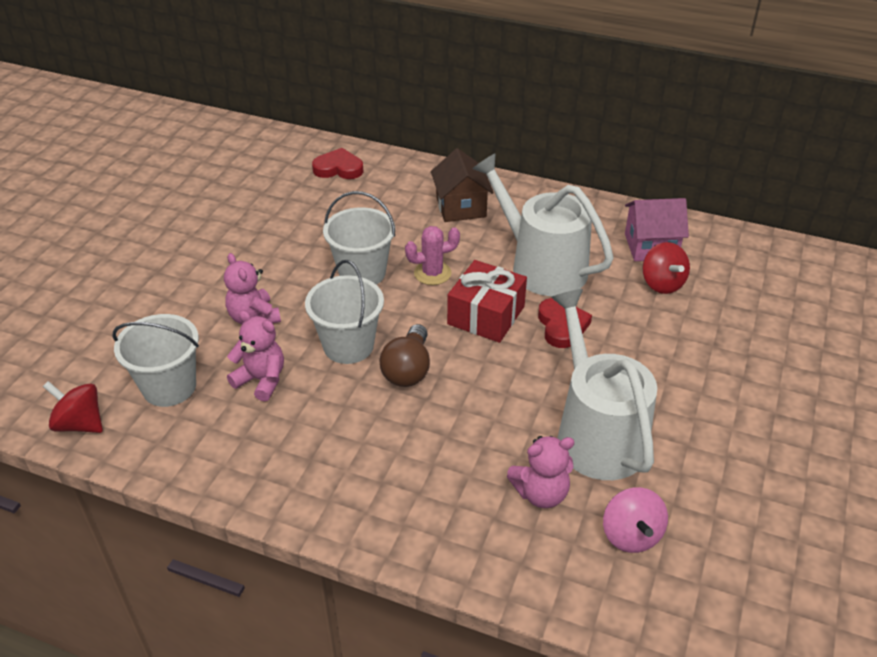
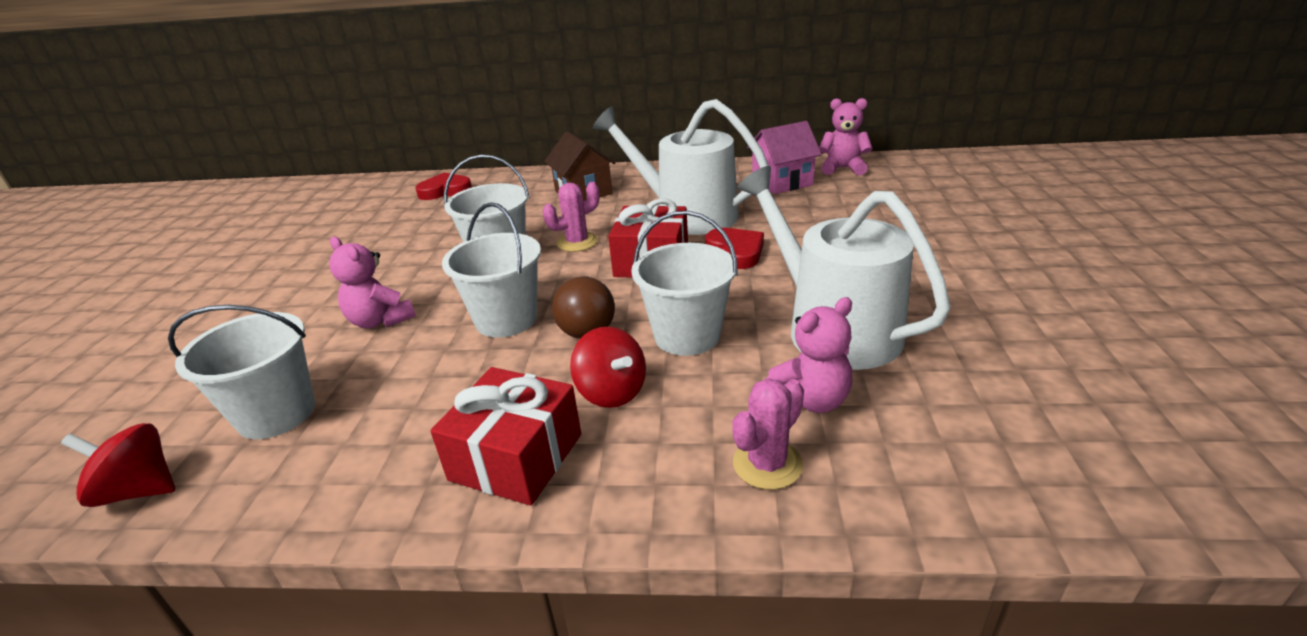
camera: 15 degrees left, 10 degrees down
(261, 380) = (405, 376): pink teddy bear -> pink teddy bear (843, 168)
(320, 474) = (516, 457): none -> red gift
(479, 405) = (687, 336): none -> white bucket
(483, 534) = (767, 464): none -> pink cactus
(631, 535) = (944, 413): pink spinning top -> none
(662, 283) = (811, 203): red spinning top -> red spinning top (611, 392)

